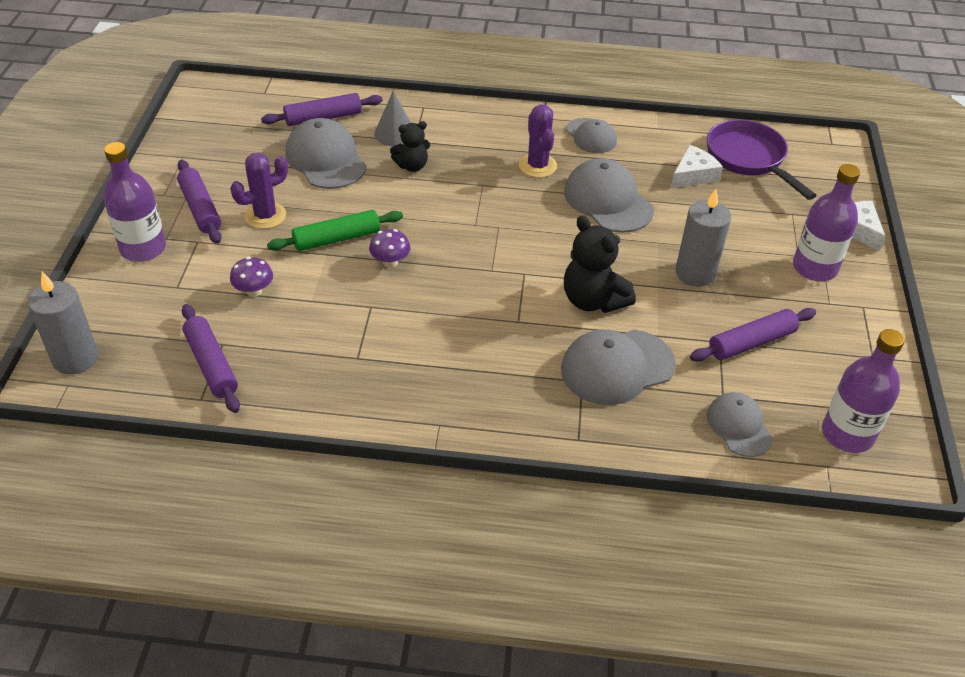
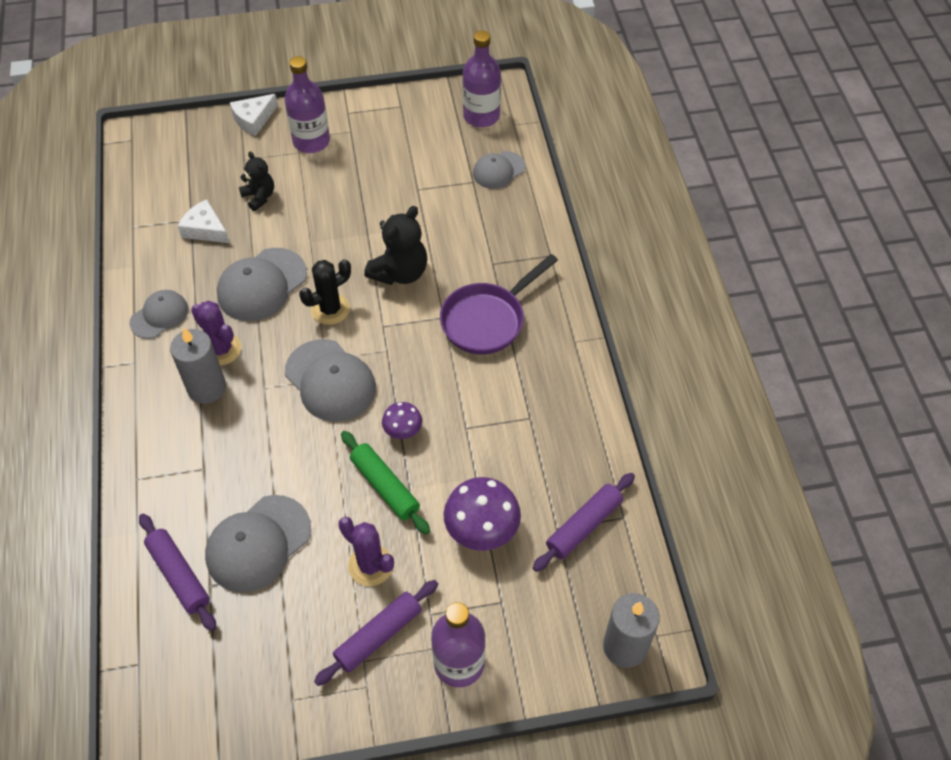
camera: 105 degrees left, 10 degrees up
(254, 291) = (481, 530): purple mushroom -> purple mushroom, size x1.78
(395, 133) = (194, 491): grey cone -> none
(412, 166) = (249, 457): black teddy bear -> black teddy bear (259, 197)
(537, 166) = (221, 349): purple cactus -> purple cactus turned 75 degrees clockwise
(560, 240) = (330, 309): none -> black cactus
(617, 367) = (469, 245): grey cap -> grey cap (330, 381)
(695, 273) = (343, 212): grey candle -> grey candle (206, 388)
(748, 159) = (170, 193): purple pan -> purple pan (487, 320)
(751, 342) = (411, 171): purple rolling pin -> none

